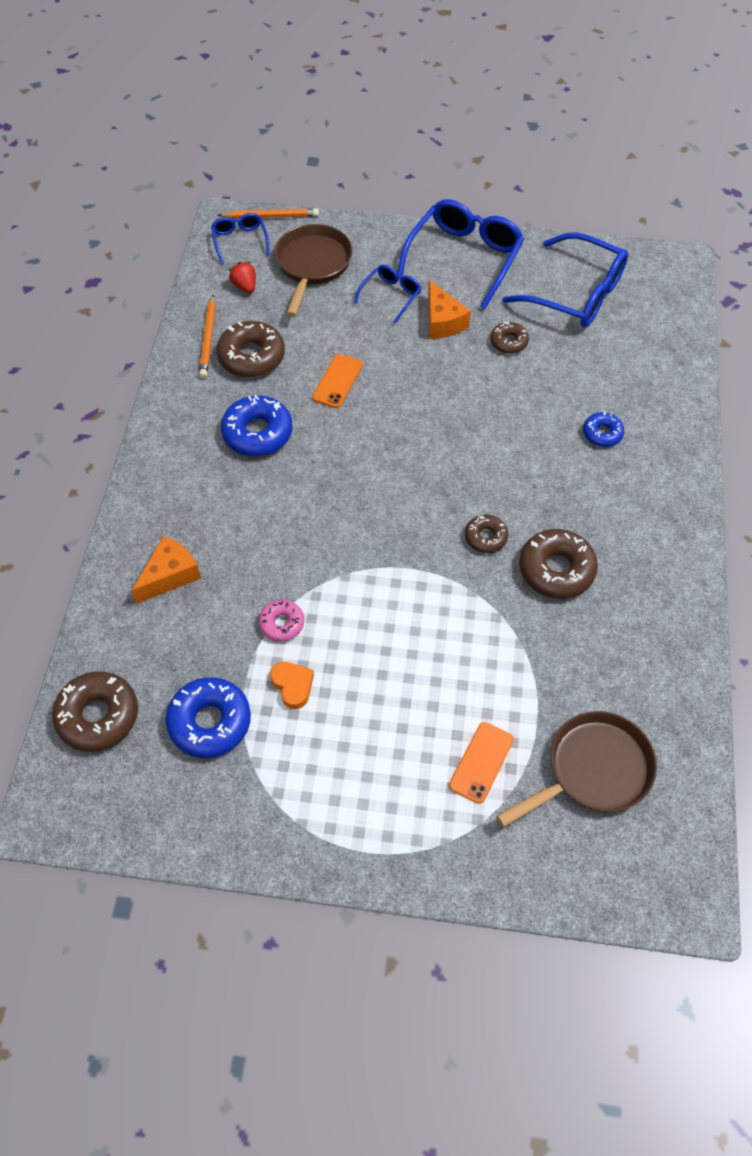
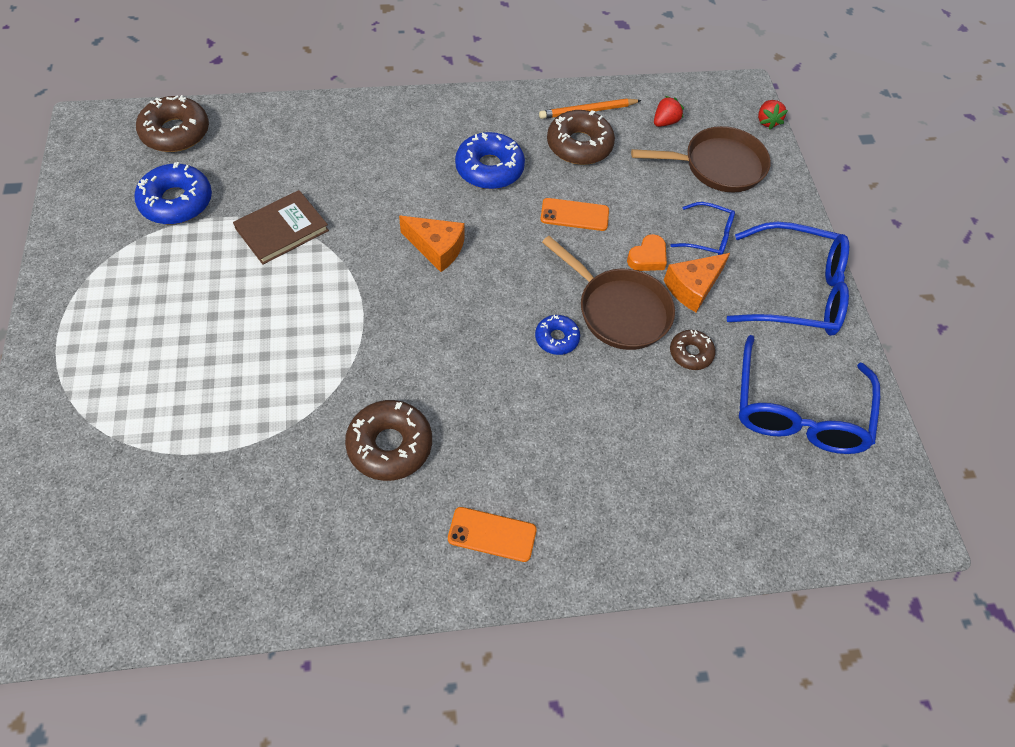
camera: 70 degrees right, 0 degrees up
(170, 575) = (317, 144): orange cheese -> orange cheese (436, 248)
(240, 241) = (721, 106): blue glasses -> none
(271, 216) = (767, 121): orange pencil -> red strawberry
(282, 624) = (282, 229): pink donut -> brown book
(293, 686) = (218, 250): orange heart -> orange heart (647, 257)
(481, 762) = (151, 411): orange phone -> orange phone (492, 534)
(485, 537) = (416, 373): brown donut -> none
(593, 770) = (148, 513): brown pan -> brown pan (619, 310)
(602, 433) = (592, 467): blue donut -> blue donut (556, 338)

